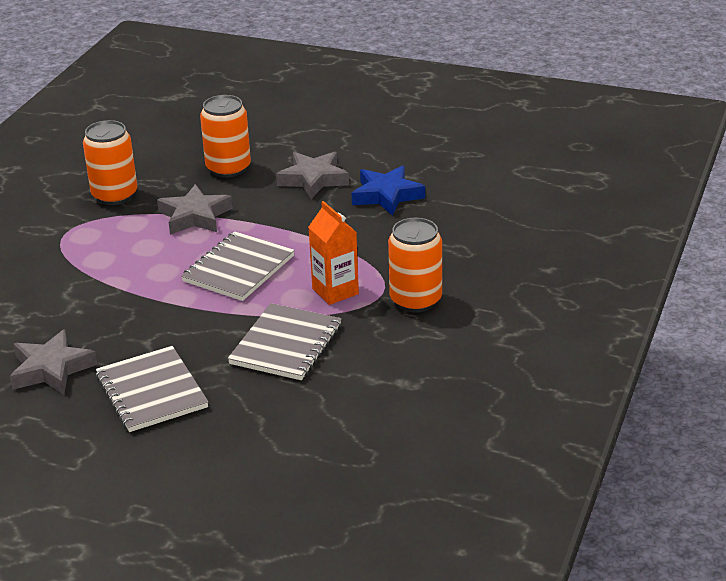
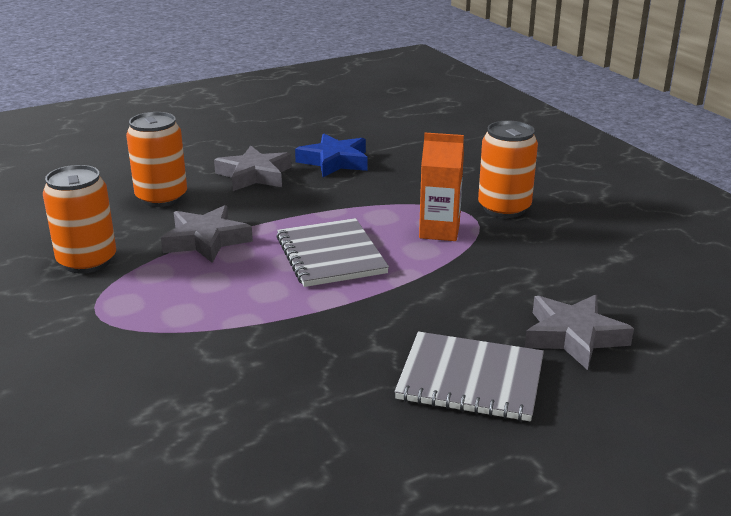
camera: 50 degrees left, 5 degrees down
(51, 369) = (339, 424): grey star -> grey star (573, 336)
(286, 344) = (488, 282): grey notebook -> none

